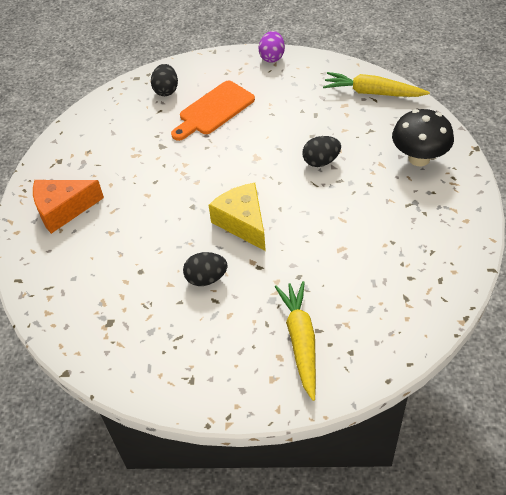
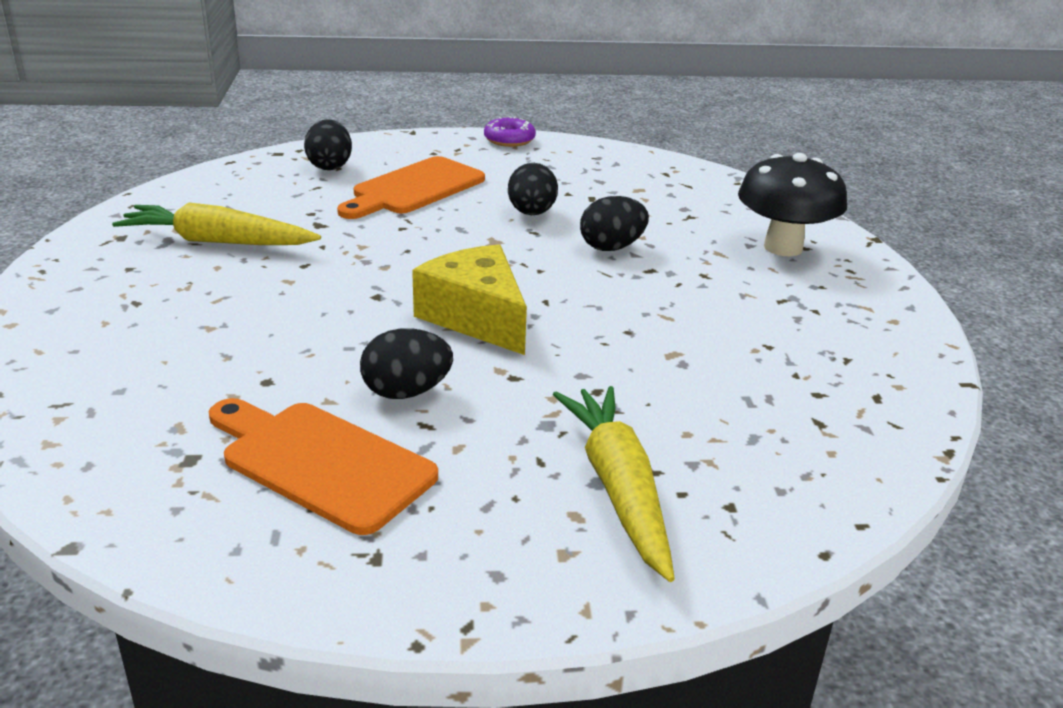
camera: 10 degrees left, 20 degrees down
(63, 209) = (116, 296): orange cheese -> none
(167, 325) = (321, 462): none -> orange cutting board
(272, 57) = (509, 140): purple egg -> purple donut
(279, 131) = (531, 213): none -> black egg
(372, 92) = (683, 178): yellow carrot -> yellow carrot (217, 241)

